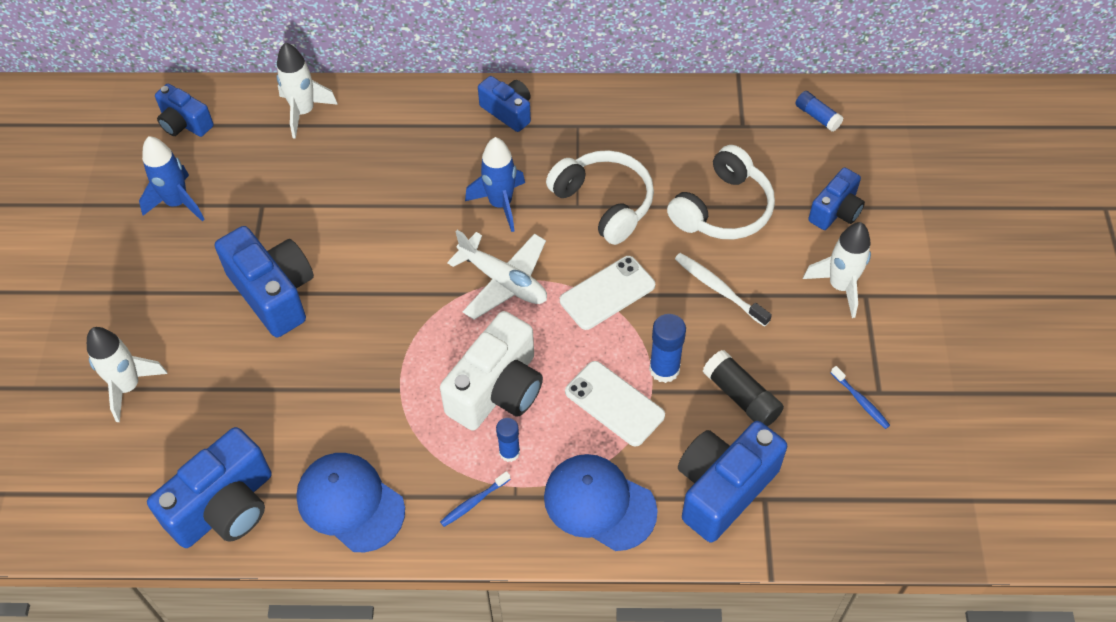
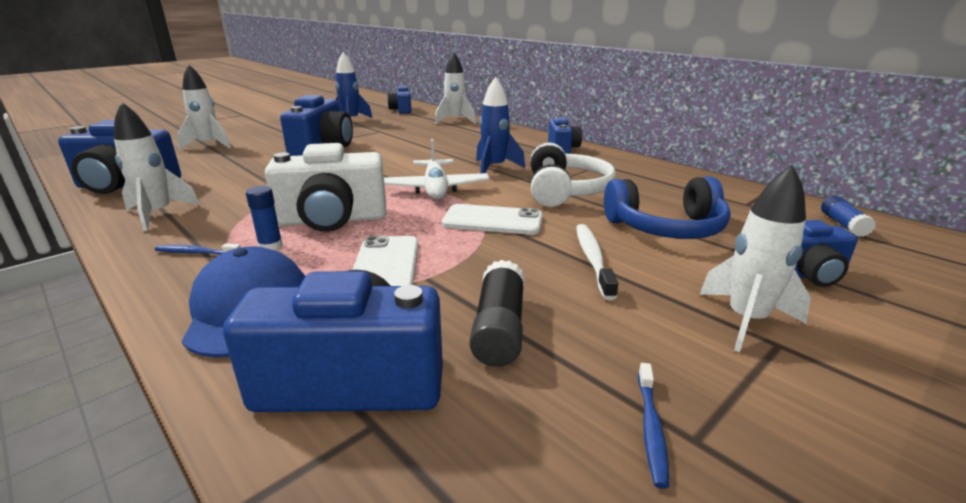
camera: 45 degrees right, 30 degrees down
(350, 503) = (158, 214): blue cap -> white rocket
(664, 369) = (461, 272): blue glue stick -> none
(723, 209) = (666, 228): white headphones -> blue headphones

